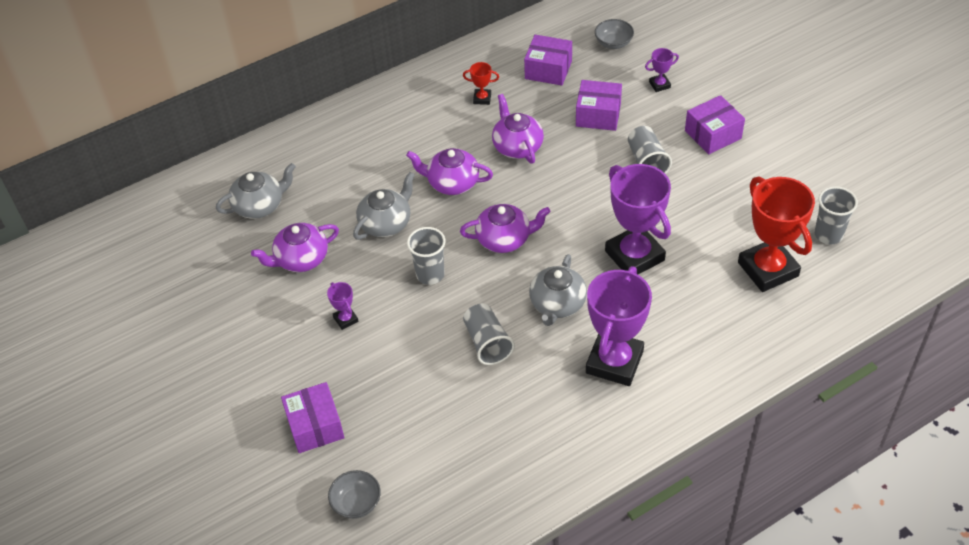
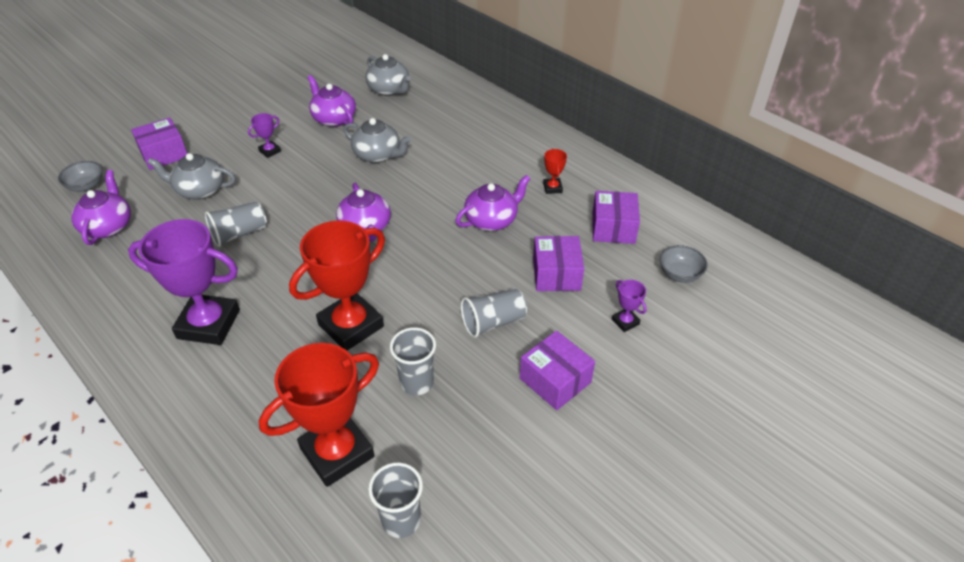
camera: 75 degrees right, 5 degrees down
(430, 274) = (319, 188): grey cup -> grey cup (417, 383)
(452, 183) = (433, 185): purple teapot -> purple teapot (108, 226)
(557, 304) = (284, 274): grey teapot -> grey teapot (199, 190)
(634, 256) = (351, 325): purple trophy -> red trophy

